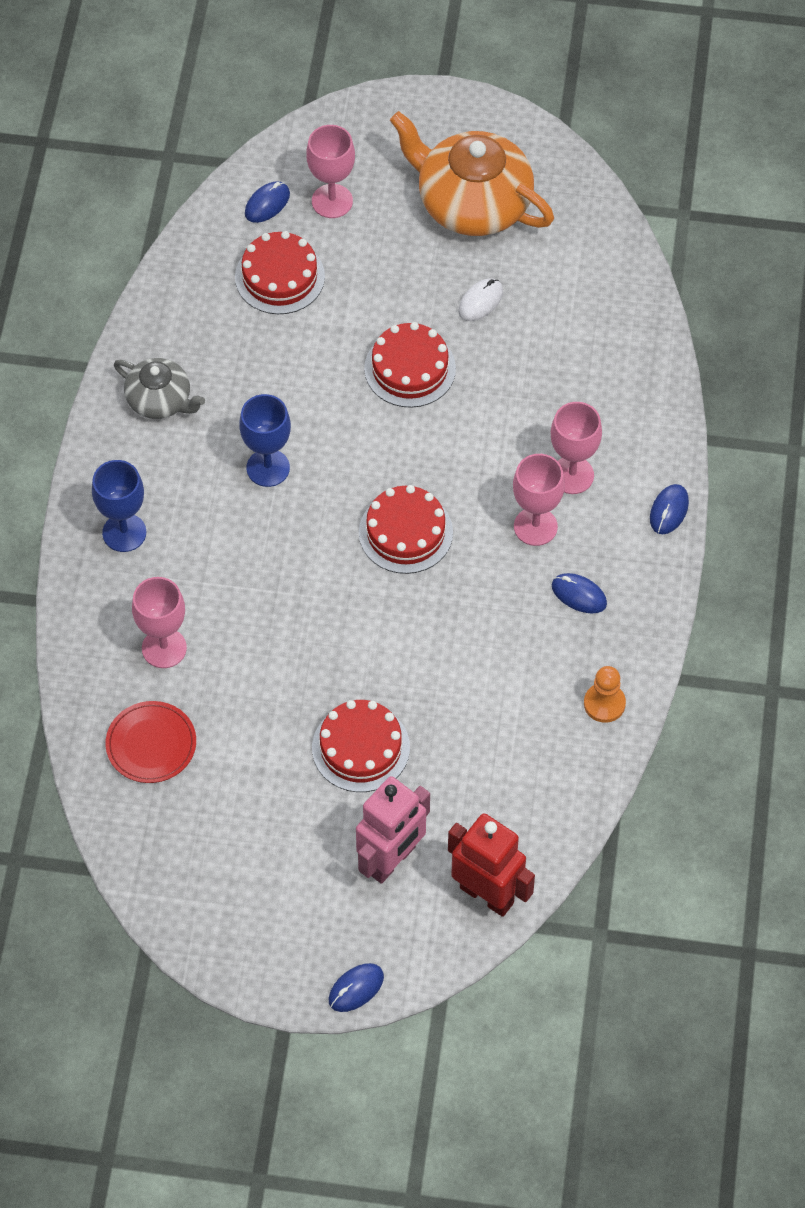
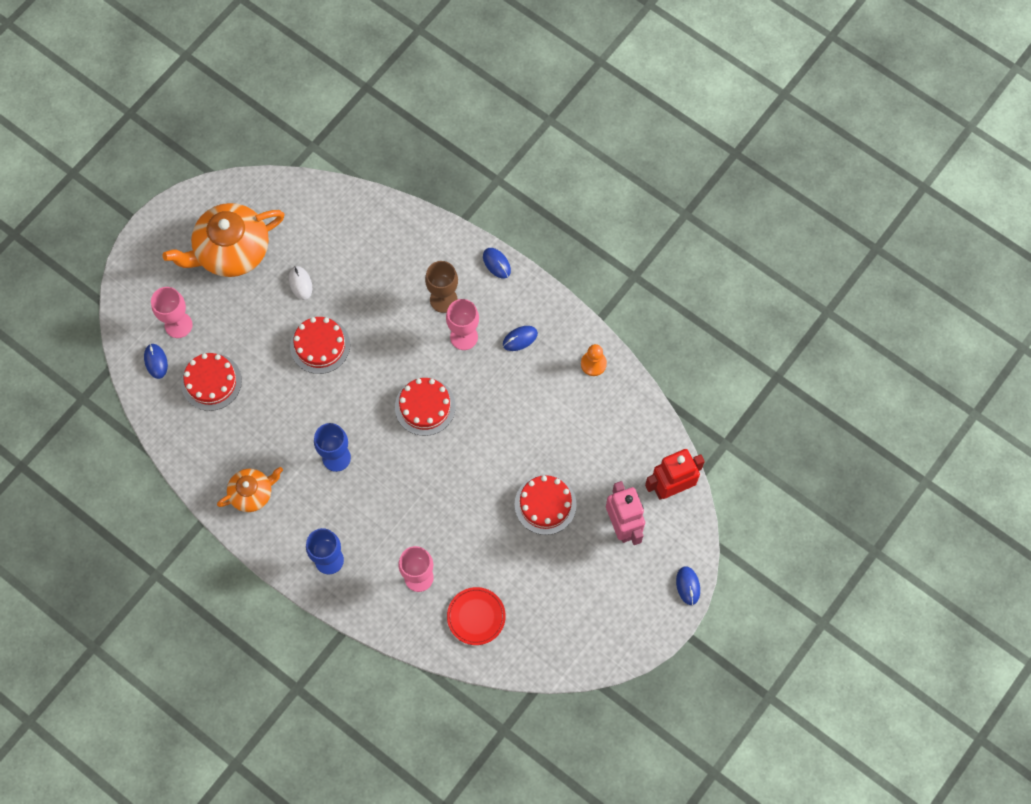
camera: 60 degrees left, 10 degrees up
(160, 400) = (252, 493): grey teapot -> orange teapot
(572, 475) = (443, 300): pink goblet -> brown goblet

